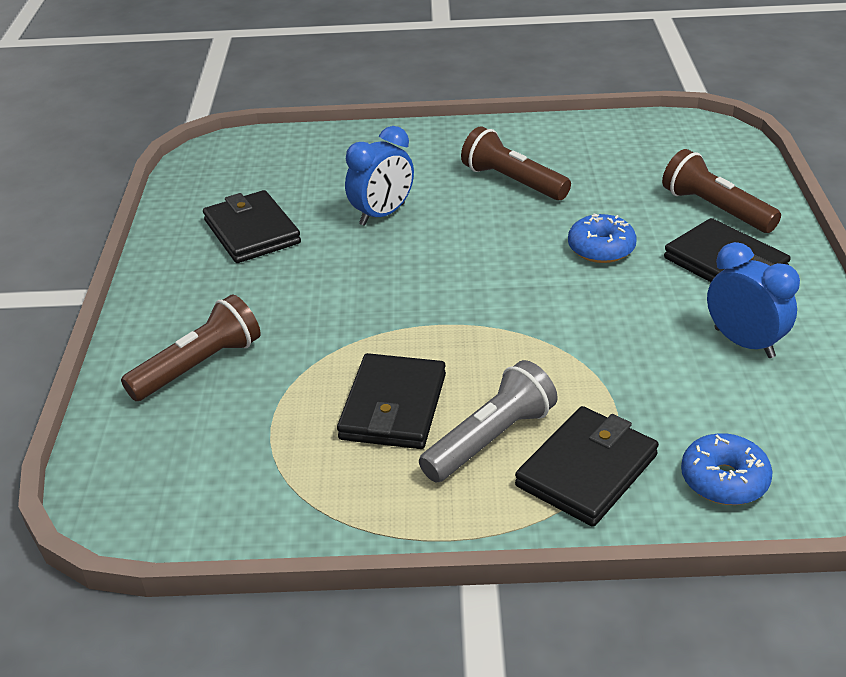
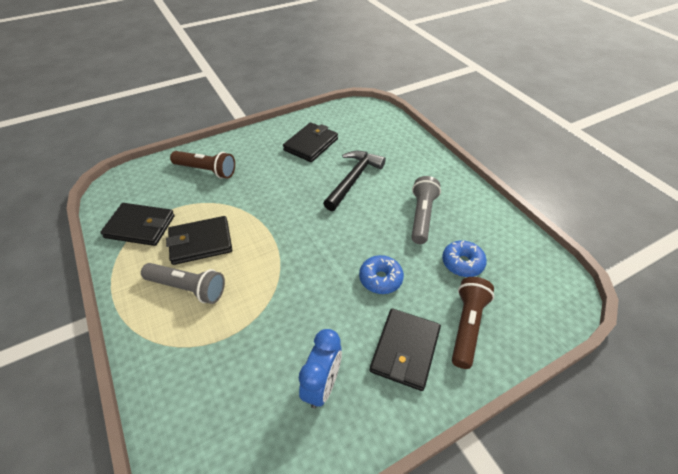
camera: 60 degrees right, 10 degrees up
(382, 214) = (353, 179): blue clock -> black hammer
(512, 182) = (422, 216): brown flashlight -> grey flashlight
(587, 470) = (174, 338): black wallet -> black wallet (140, 226)
(724, 480) = (184, 410): blue donut -> blue donut (462, 263)

